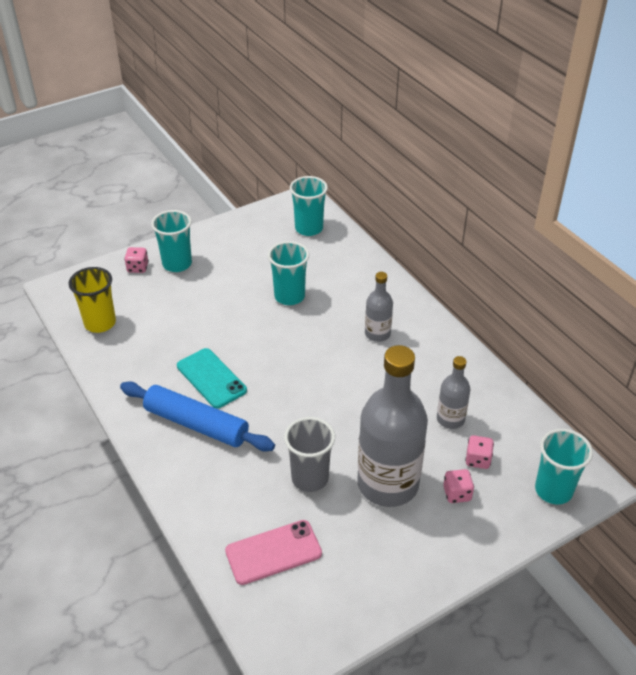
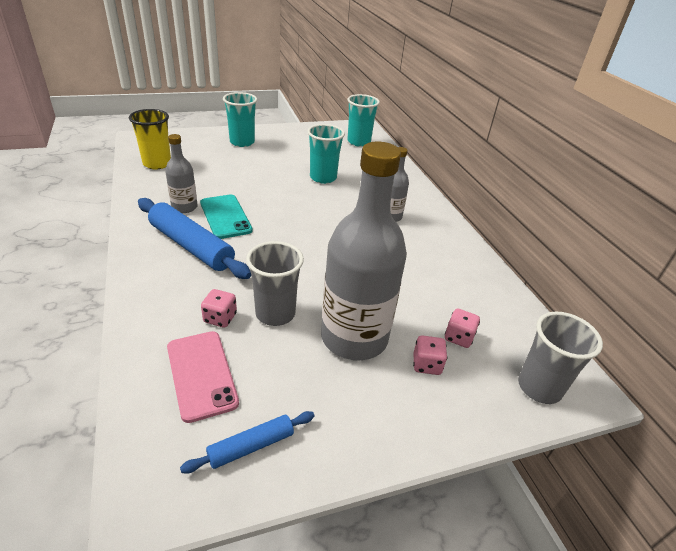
camera: 10 degrees right, 5 degrees down
(138, 268) = (210, 138): pink dice -> pink dice (220, 318)
(273, 552) = (201, 374): pink phone -> pink phone turned 75 degrees clockwise
(341, 600) = (251, 446): none -> blue rolling pin
(450, 419) = (439, 295): grey bottle -> grey bottle (184, 207)
(553, 490) = (539, 387): turquoise cup -> grey cup

